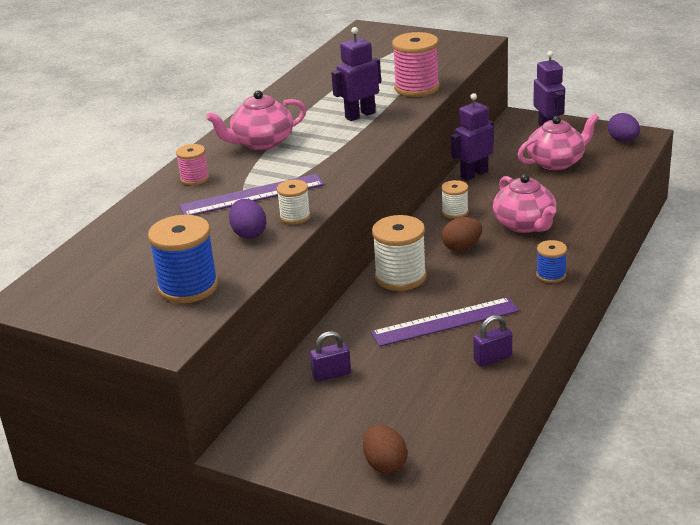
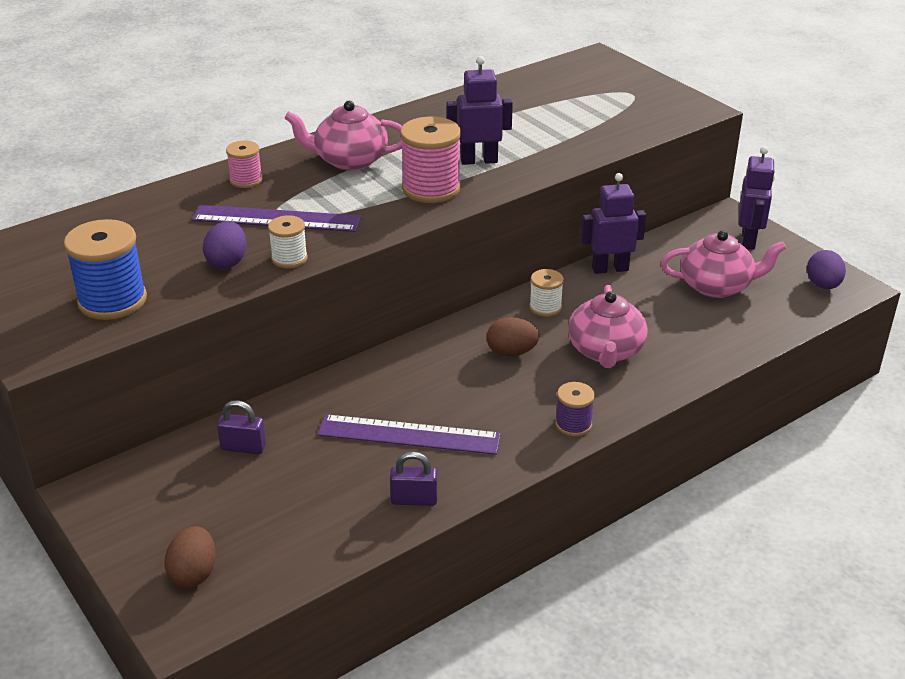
camera: 25 degrees right, 5 degrees up
(400, 277) = (415, 363): white spool -> none
(417, 88) = (572, 146): pink spool -> pink spool (431, 189)
(551, 275) = (573, 424): blue spool -> purple spool

